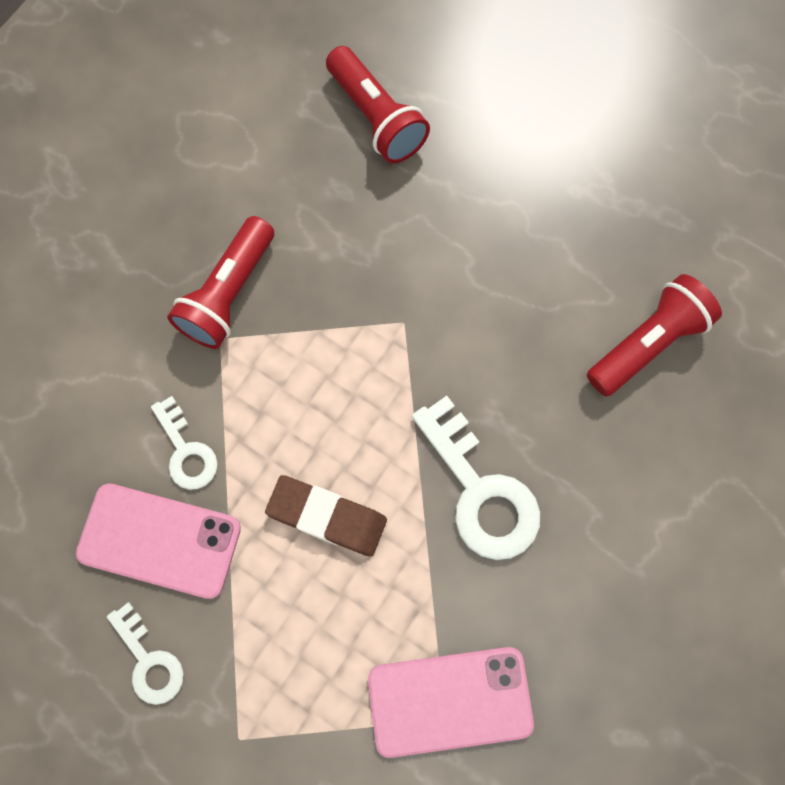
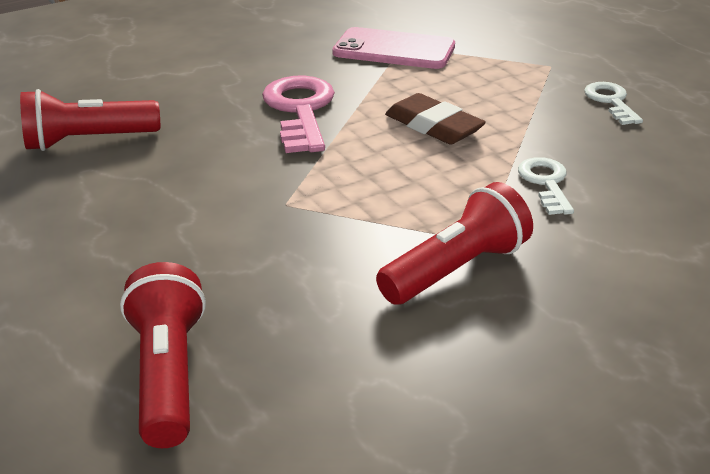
camera: 155 degrees left, 40 degrees down
(159, 540) = (587, 146): pink phone -> none
(480, 491) = (300, 110): white key -> pink key

